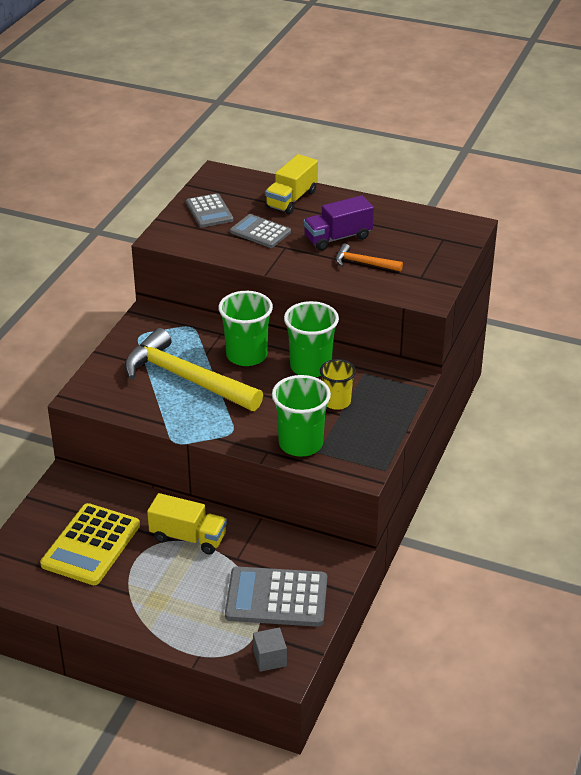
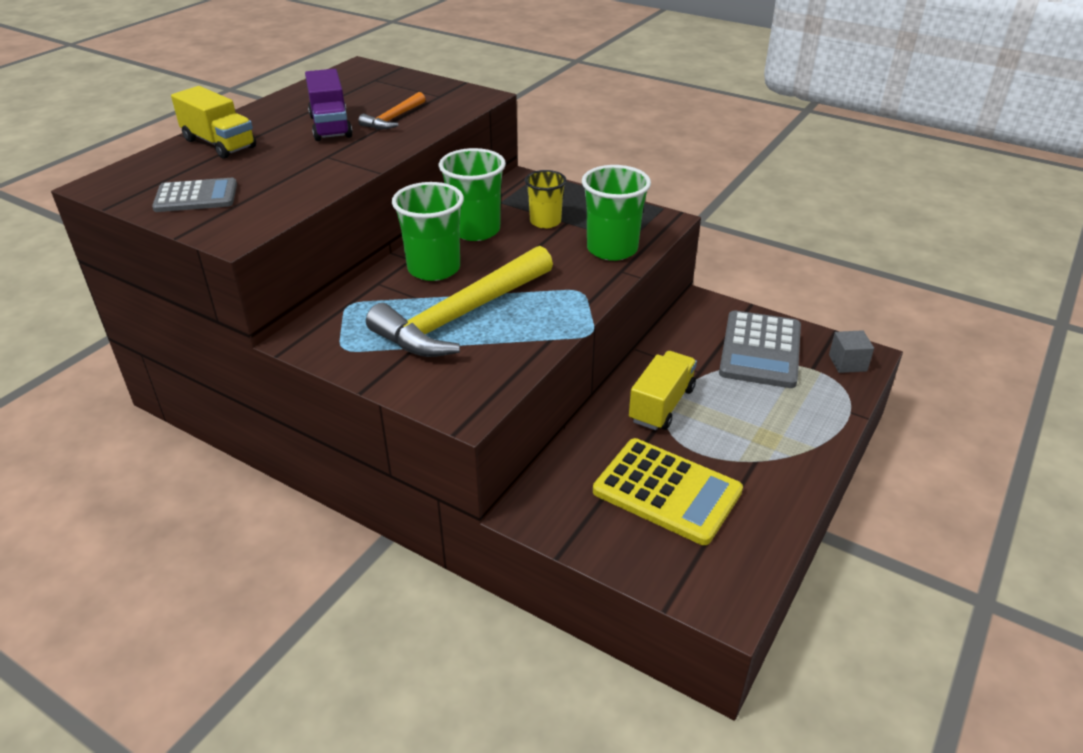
camera: 80 degrees left, 0 degrees up
(260, 232) = (279, 168): grey calculator -> none

